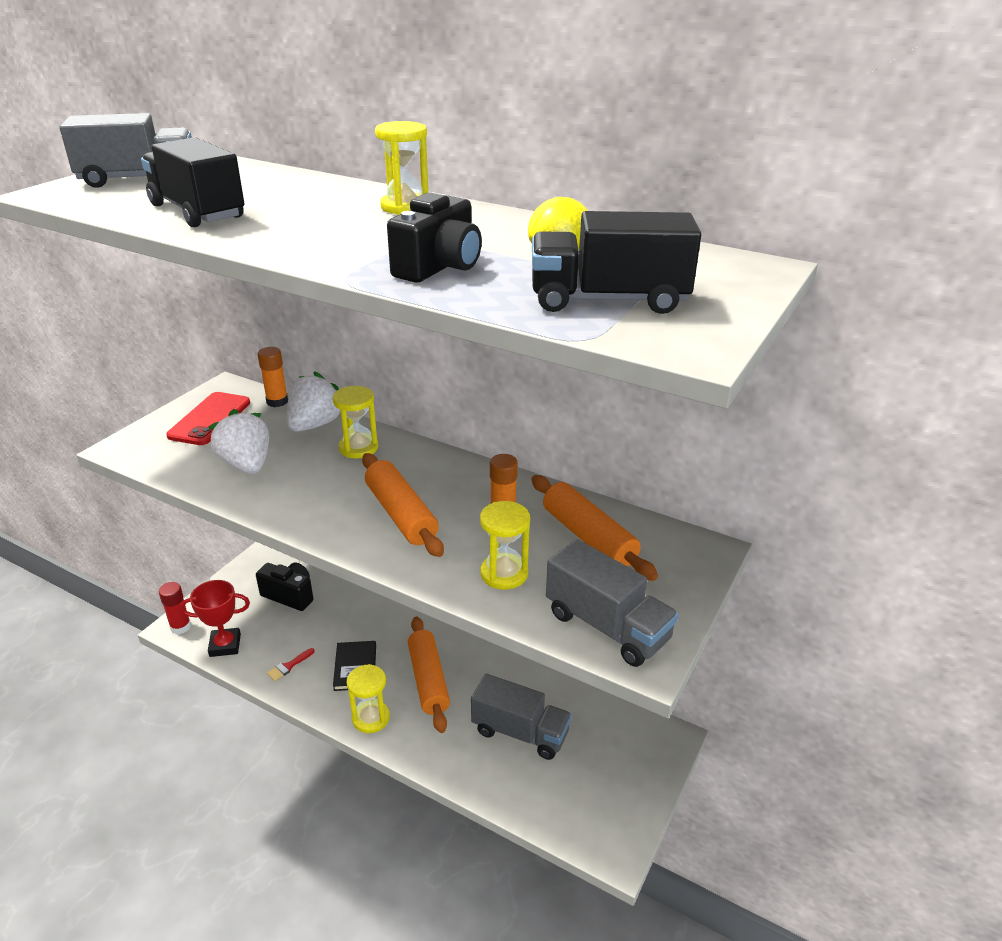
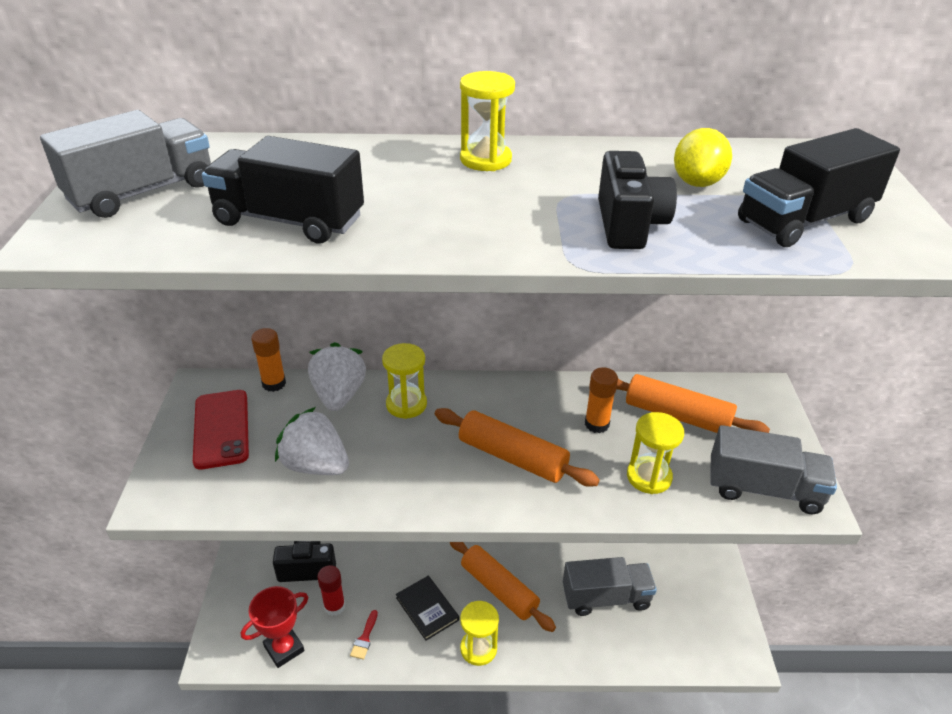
camera: 30 degrees left, 5 degrees up
(180, 627) = (220, 652): red glue stick -> red glue stick (334, 606)

